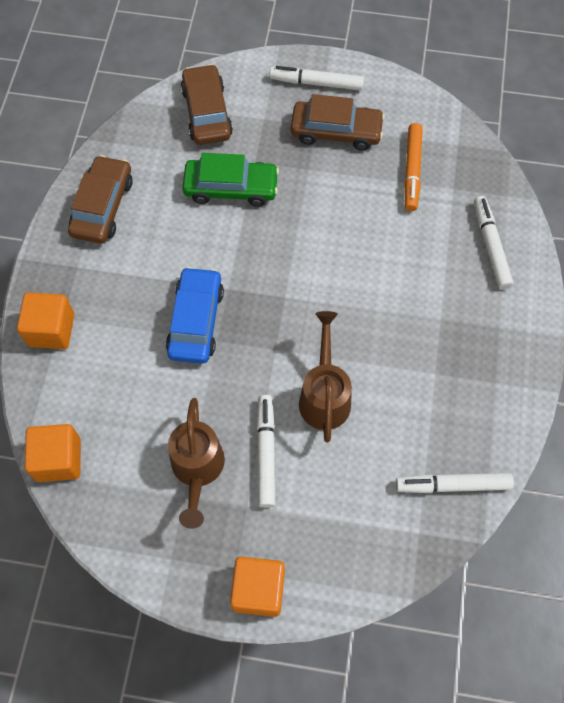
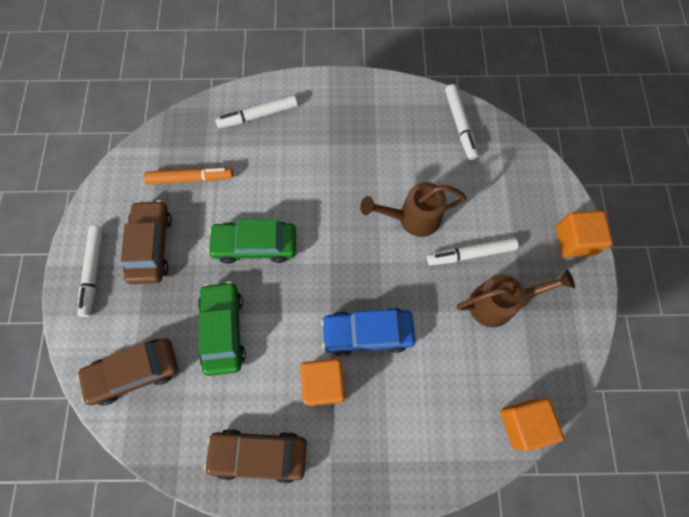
camera: 100 degrees left, 5 degrees up
(51, 330) = (403, 469): orange cube -> orange cube (323, 384)
(320, 225) = (255, 245): none -> green car

